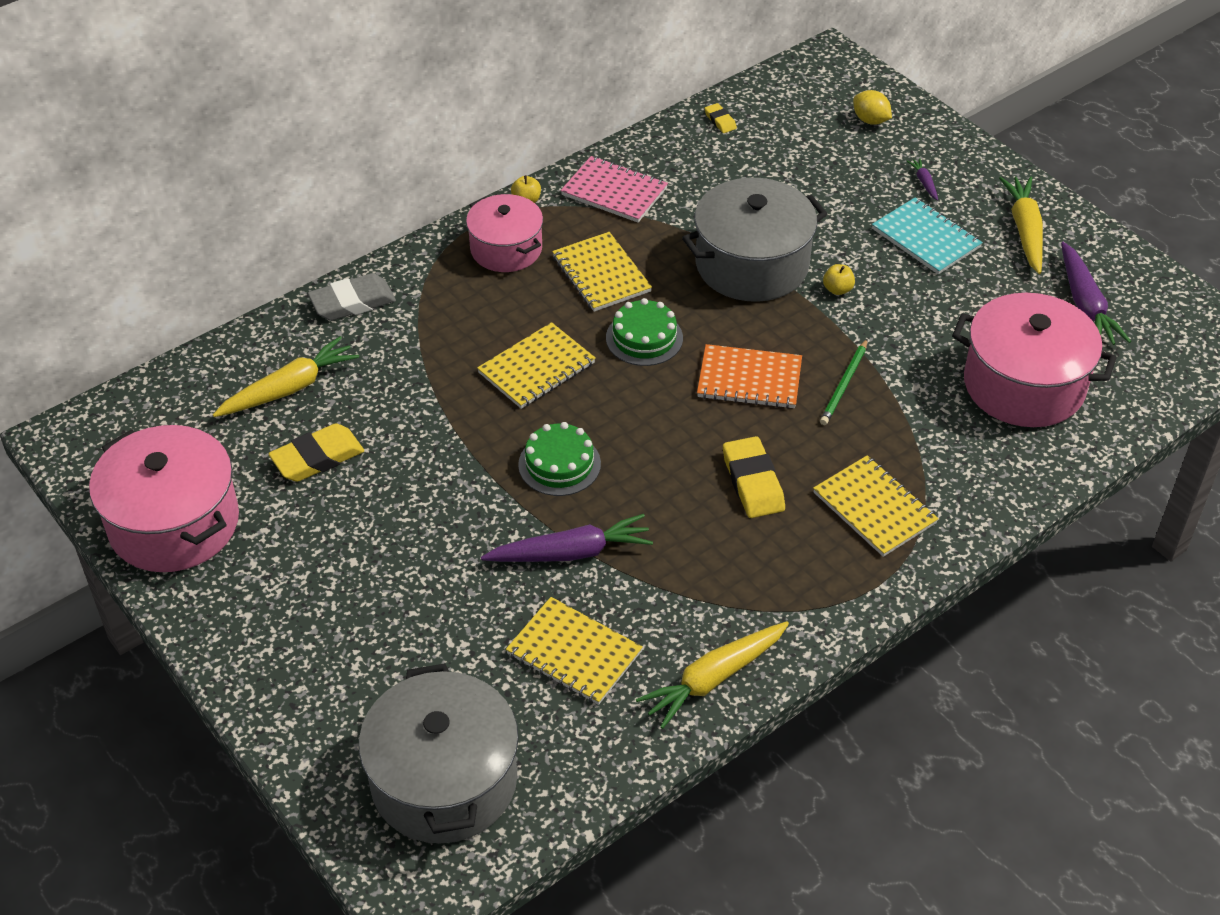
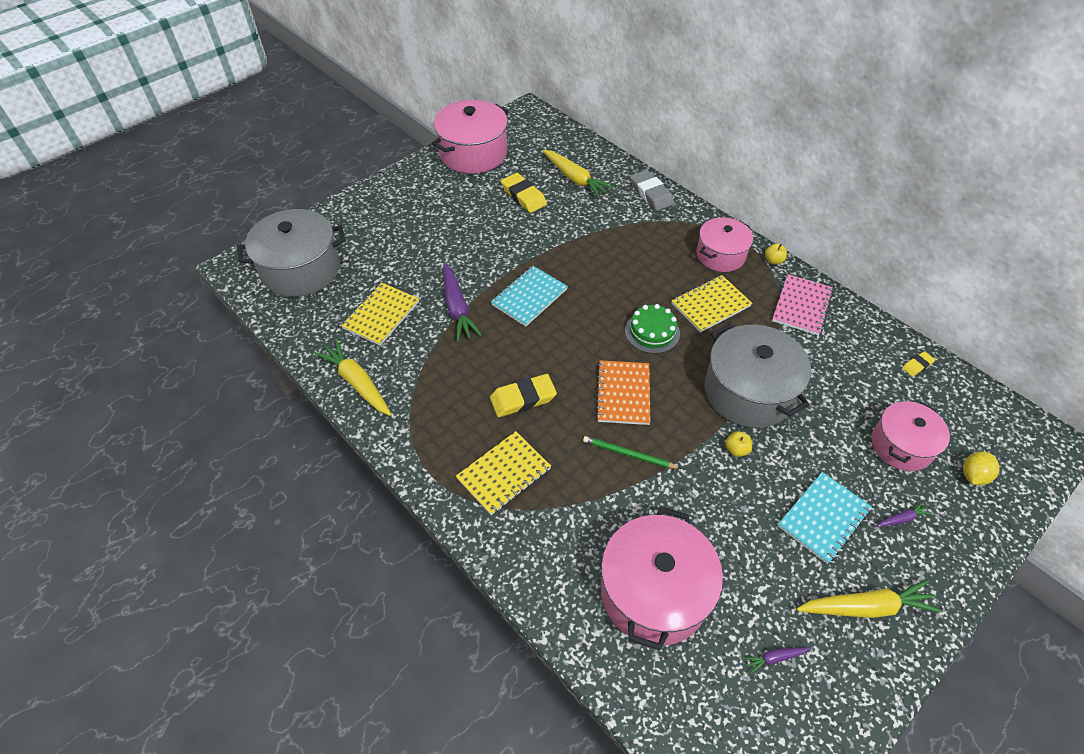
camera: 85 degrees right, 5 degrees up
(537, 368) = (611, 279): yellow notebook -> none
(559, 464) = (529, 297): green cake -> turquoise notebook
(832, 160) = (901, 445): none -> pink pot
(1085, 305) = (774, 658): purple carrot -> purple carrot, size x0.46

